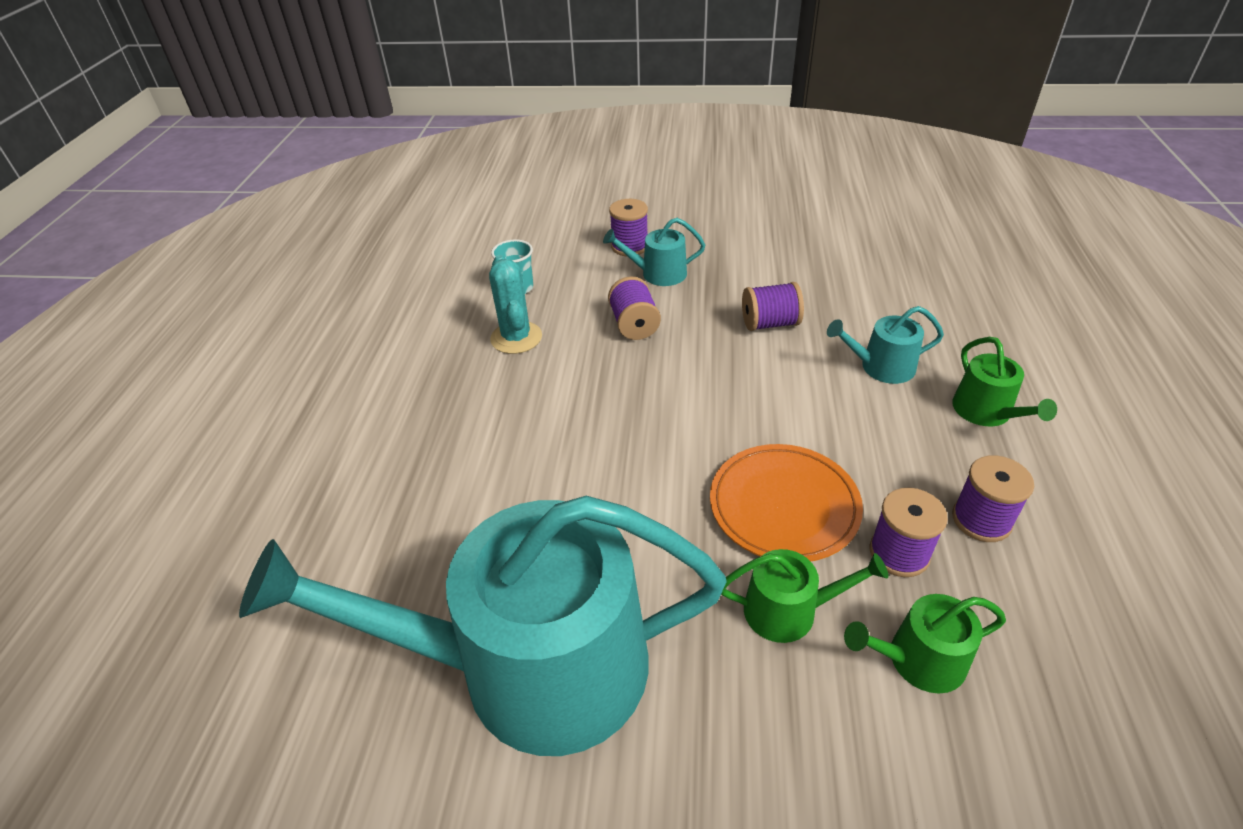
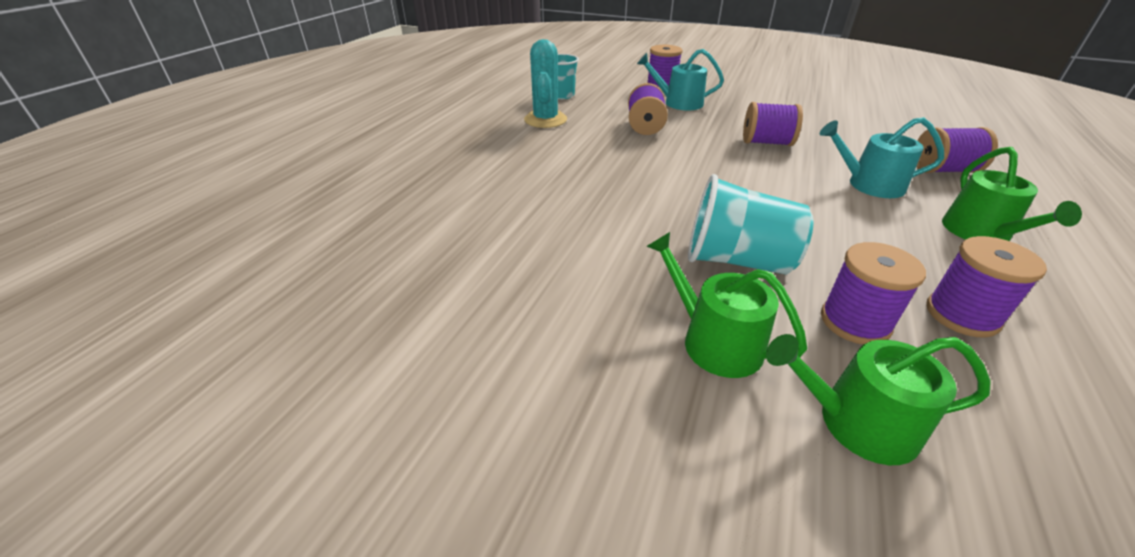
camera: 15 degrees right, 5 degrees down
(530, 667) = (434, 324): turquoise watering can -> none
(784, 506) = (737, 260): orange plate -> turquoise cup
(789, 610) = (714, 341): green watering can -> green watering can turned 150 degrees counterclockwise
(945, 328) = (943, 170): none -> purple spool

